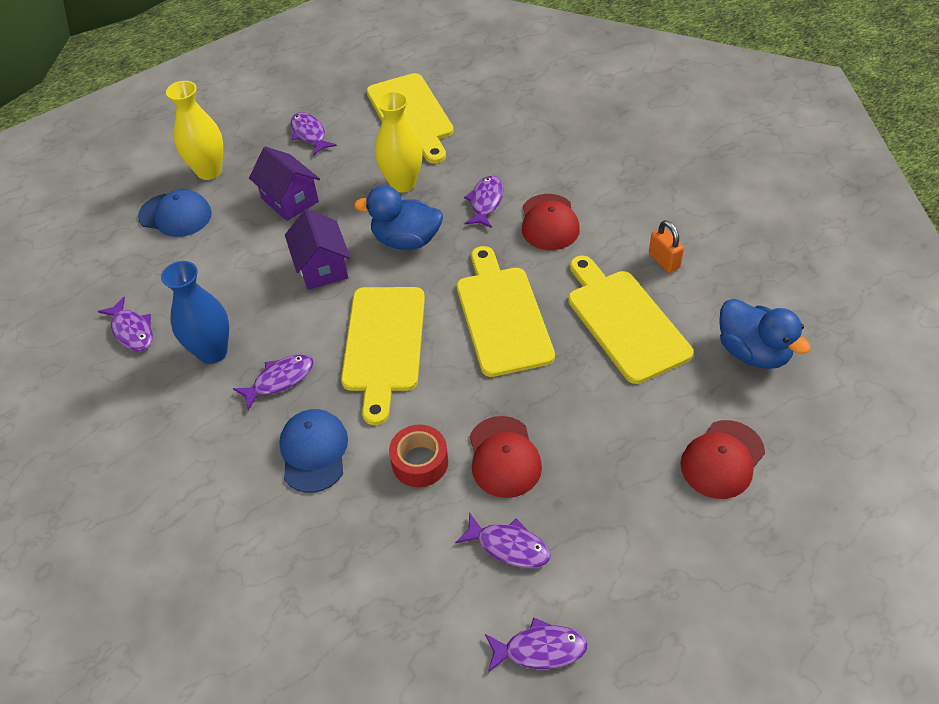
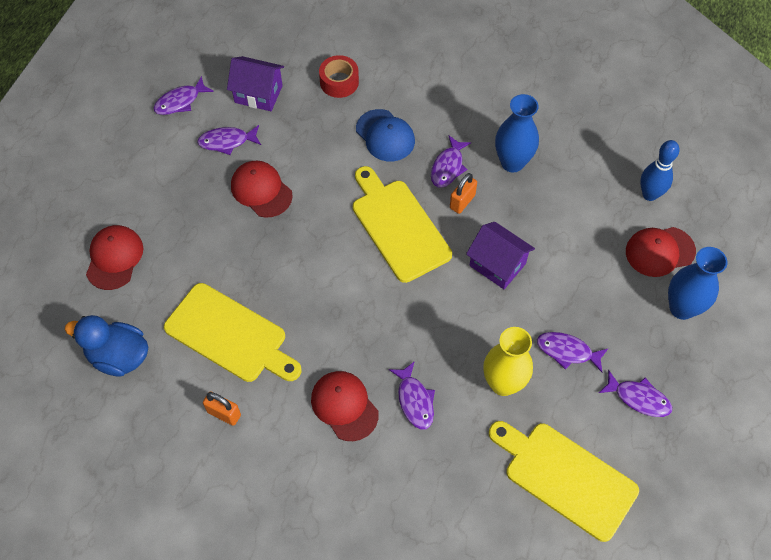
camera: 145 degrees right, 10 degrees up
(126, 261) = (649, 194): none -> blue bowling pin
(132, 331) = (583, 149): purple fish -> purple fish (567, 351)
(175, 215) = (659, 251): blue cap -> red cap
(209, 171) = (682, 308): yellow vase -> blue vase
(290, 200) = (583, 314): purple house -> purple house (258, 94)
(299, 338) = (462, 202): none -> orange padlock
(406, 240) = (452, 324): blue duck -> none
(420, 462) = (313, 161): red tape -> red tape (339, 82)
(502, 316) = (327, 293): yellow cutting board -> none

